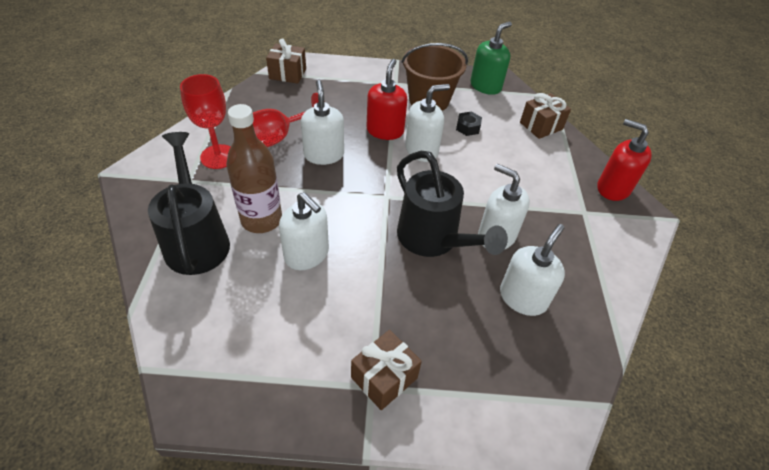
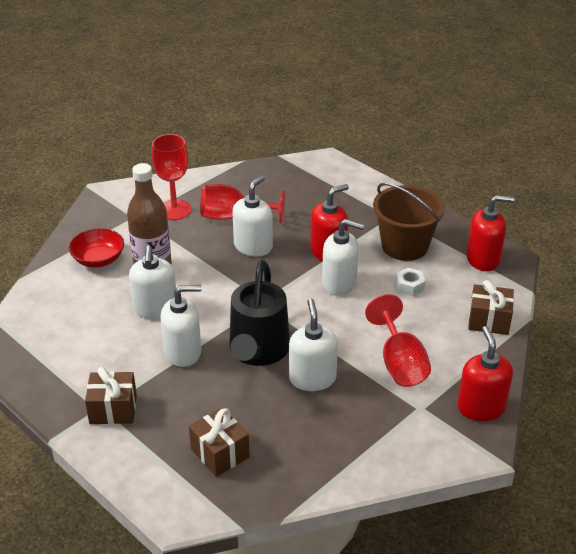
camera: 45 degrees right, 10 degrees down
(196, 239) = (98, 259): black watering can -> red bowl
(287, 74) = (305, 167): brown gift -> brown gift (220, 453)
(468, 127) = (409, 286): black nut -> white nut
(485, 86) = (483, 259): green soap dispenser -> red soap dispenser
(523, 298) = (272, 429): white soap dispenser -> white soap dispenser (183, 352)
(532, 187) = (399, 363): none -> red goblet

